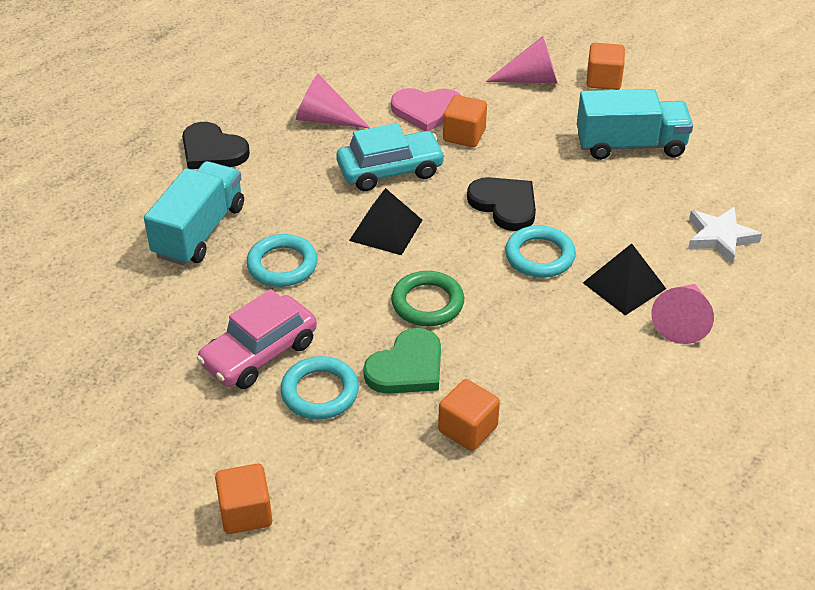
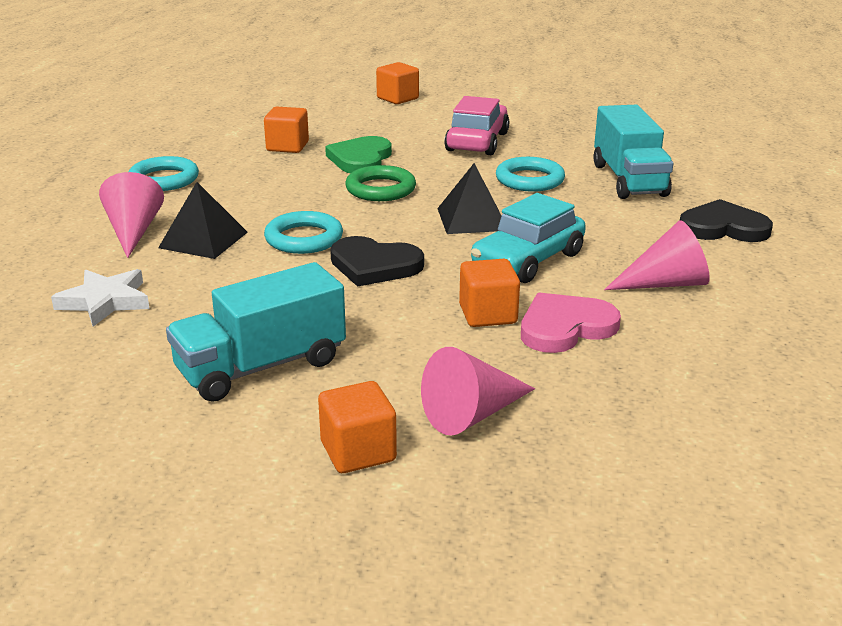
camera: 150 degrees right, 15 degrees down
(320, 392) = (411, 138): turquoise ring -> turquoise ring (164, 179)

